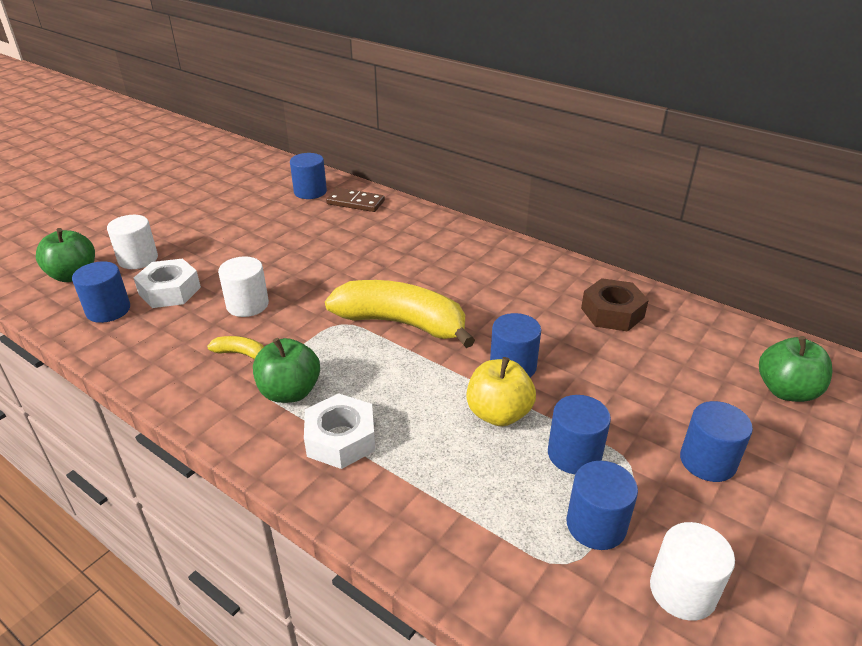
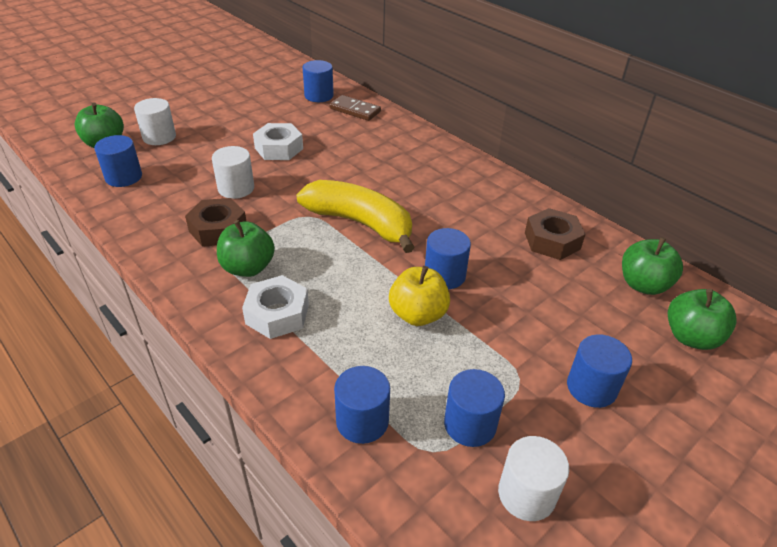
camera: 10 degrees right, 5 degrees up
(170, 291) = (177, 168): white nut -> white nut (279, 148)
(241, 354) = (218, 229): yellow banana -> brown nut
(574, 454) = (472, 360): blue cylinder -> blue cylinder (362, 421)
(720, 344) = (643, 284): none -> green apple

